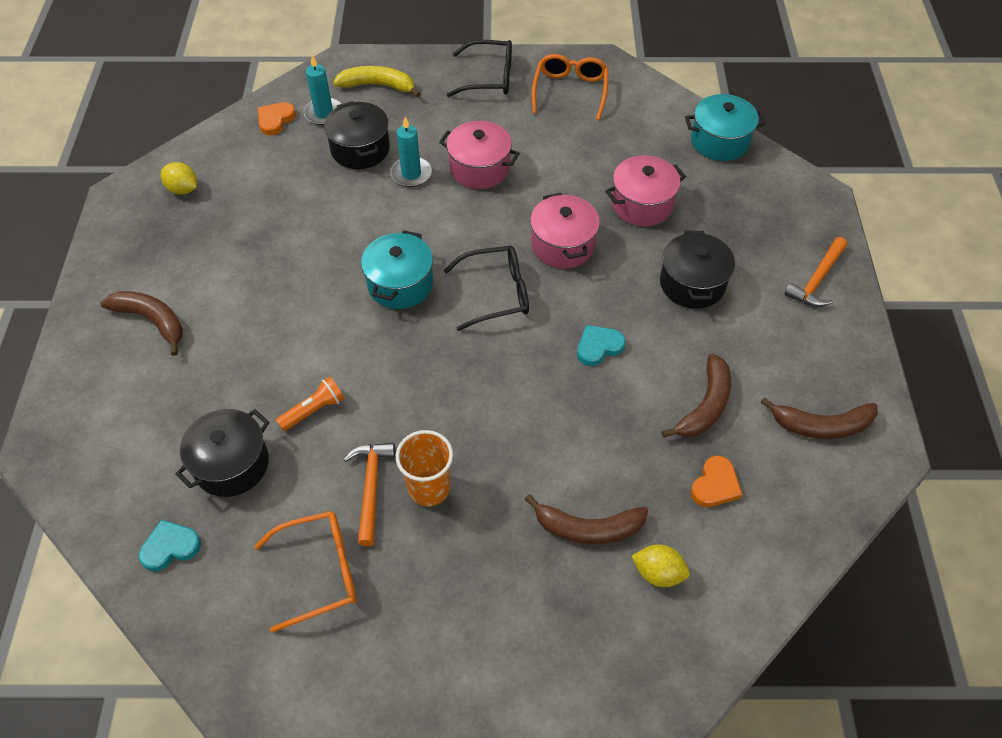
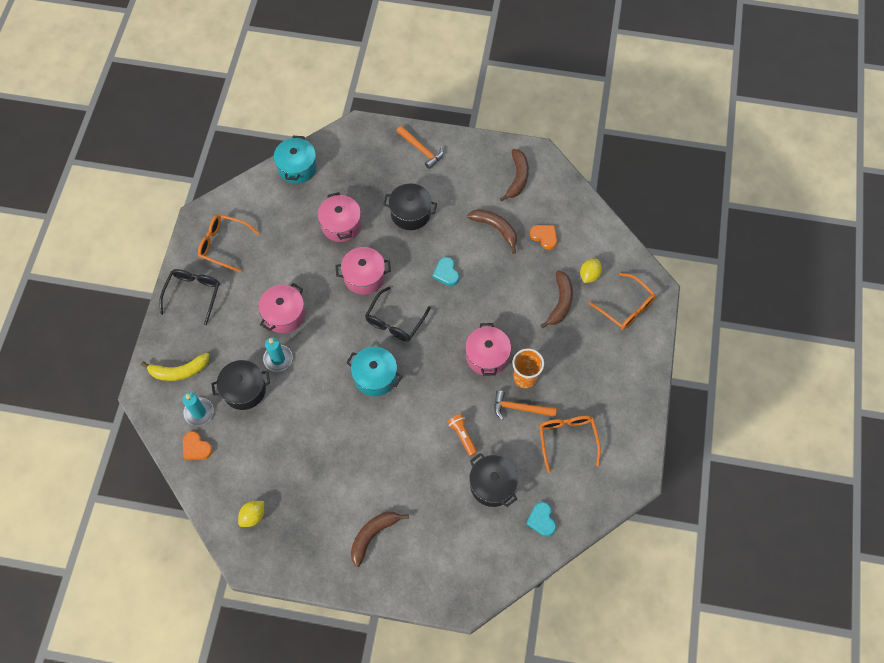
camera: 80 degrees left, 10 degrees up
(378, 86) = (179, 371): yellow banana -> yellow banana turned 120 degrees counterclockwise
(459, 425) = (487, 356): none -> pink pot
(496, 293) = (395, 321): black glasses -> black glasses turned 150 degrees counterclockwise
(606, 650) = (626, 307): none -> orange glasses

